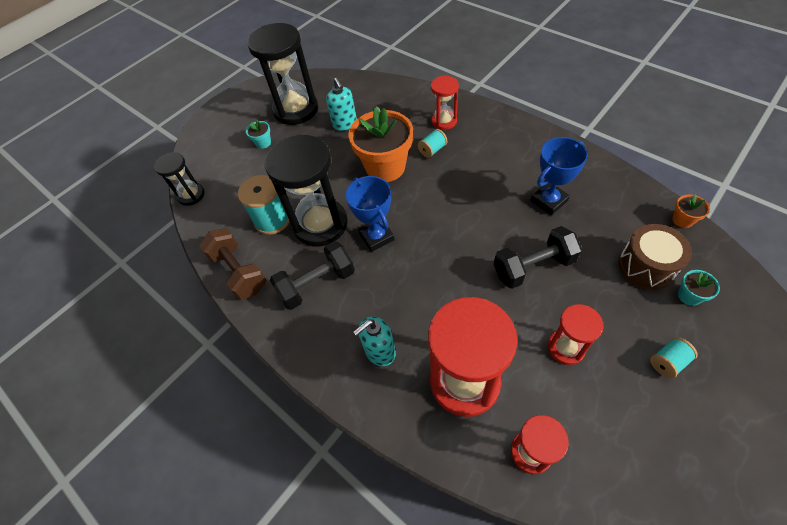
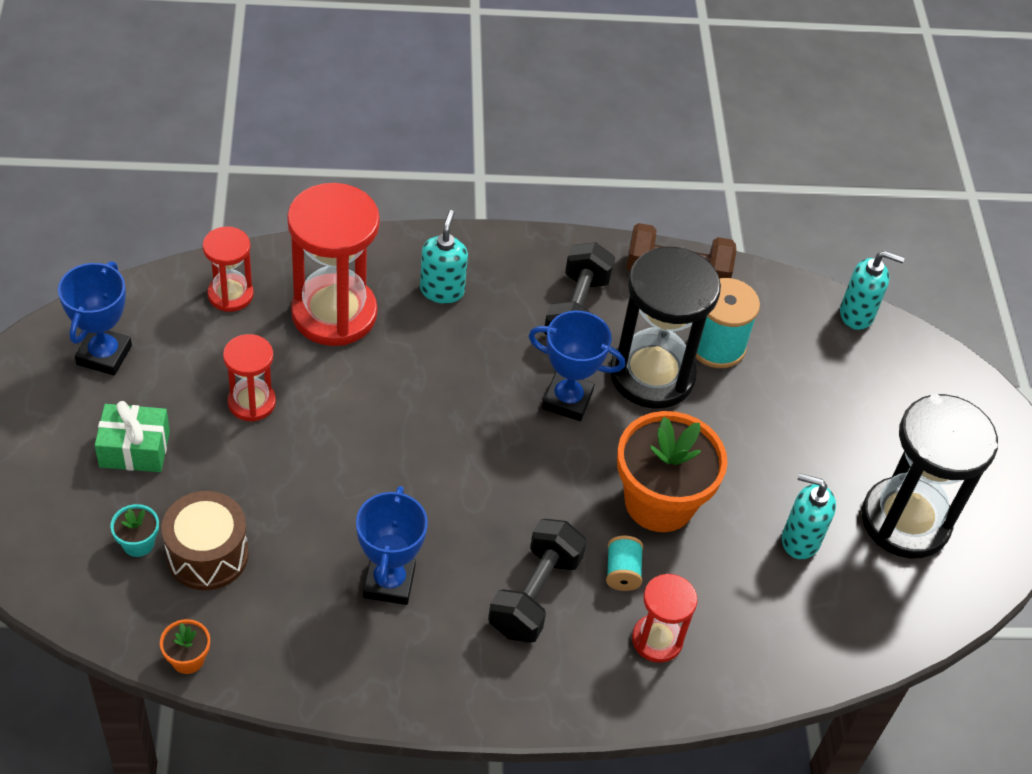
camera: 125 degrees right, 5 degrees down
(191, 195) = (857, 314): black hourglass -> turquoise soap dispenser
(263, 143) = (873, 437): turquoise flower pot -> none
(533, 267) = (346, 473): black dumbbell -> black dumbbell (535, 594)
(663, 460) = (104, 355): none -> blue trophy
(667, 362) = (134, 449): turquoise spool -> green gift

